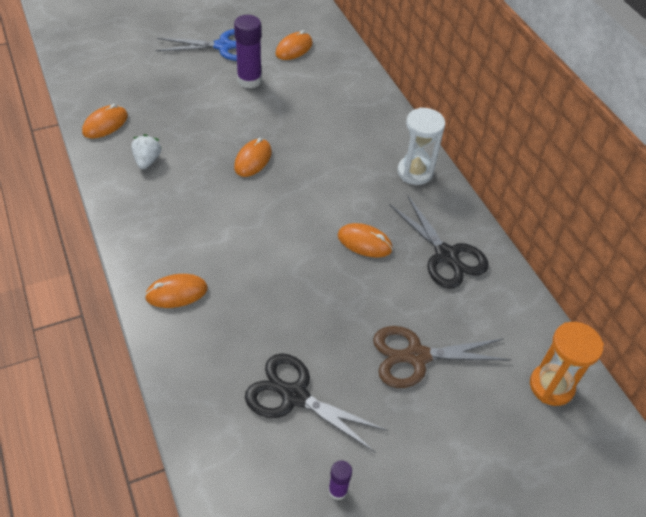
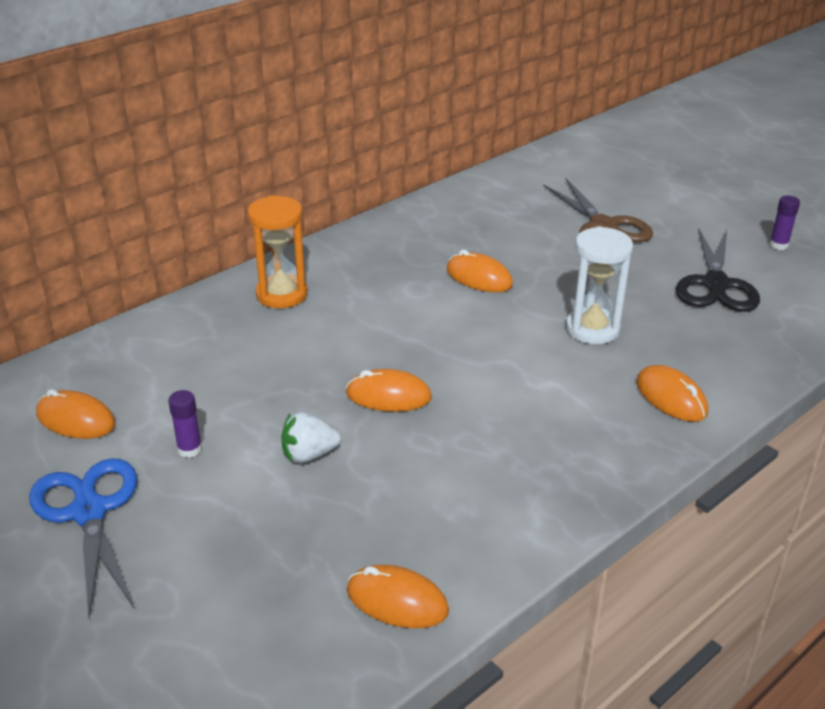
camera: 105 degrees left, 15 degrees down
(147, 161) = (457, 508): white strawberry -> white strawberry (309, 455)
(249, 80) = (189, 449): purple glue stick -> purple glue stick, size x0.52
(364, 242) = (479, 277): orange mouse -> orange mouse turned 60 degrees counterclockwise
(415, 172) = (334, 261): white hourglass -> white hourglass (592, 329)
(446, 255) = (458, 226): black scissors -> none
(551, 386) = (572, 162): orange hourglass -> orange hourglass (282, 294)

